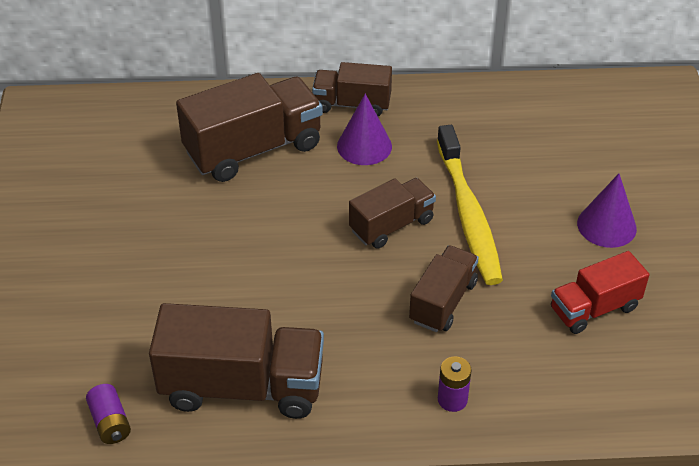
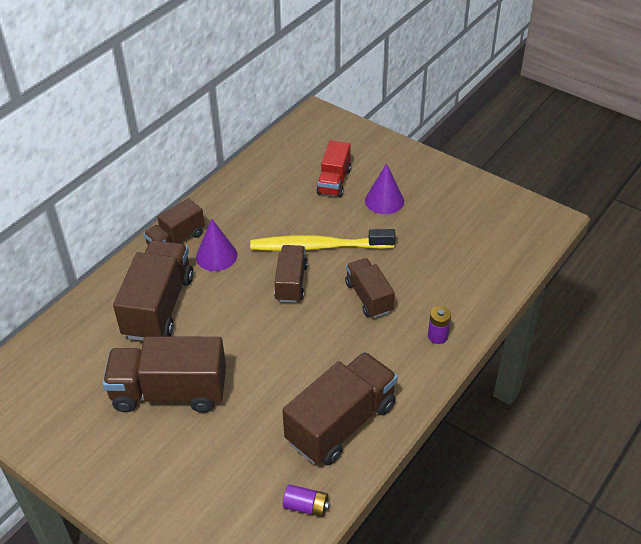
camera: 50 degrees left, 0 degrees up
(157, 226) = (169, 392): none -> brown truck
(468, 214) = (318, 246): yellow toothbrush -> yellow toothbrush turned 150 degrees clockwise
(594, 308) = (433, 242): red truck -> red truck (334, 181)

